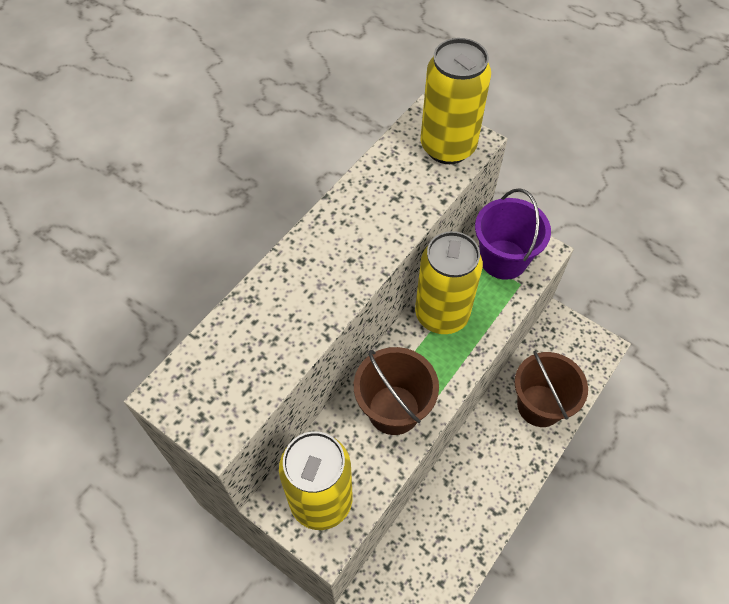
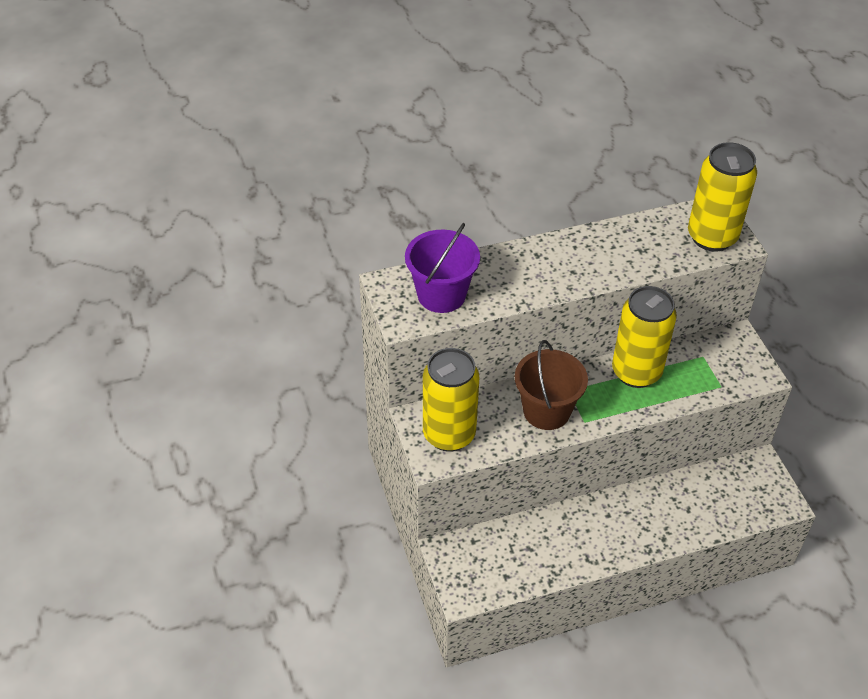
camera: 35 degrees right, 10 degrees down
(503, 259) = (721, 362): purple bucket -> purple bucket (441, 295)
(539, 405) = (689, 511): brown bucket -> none

